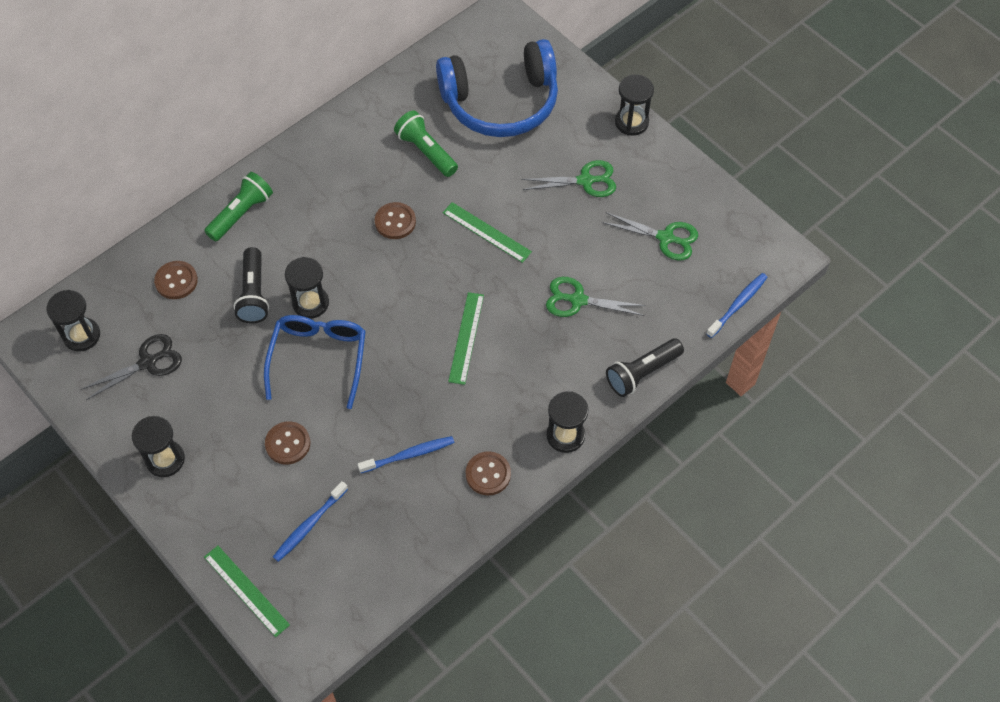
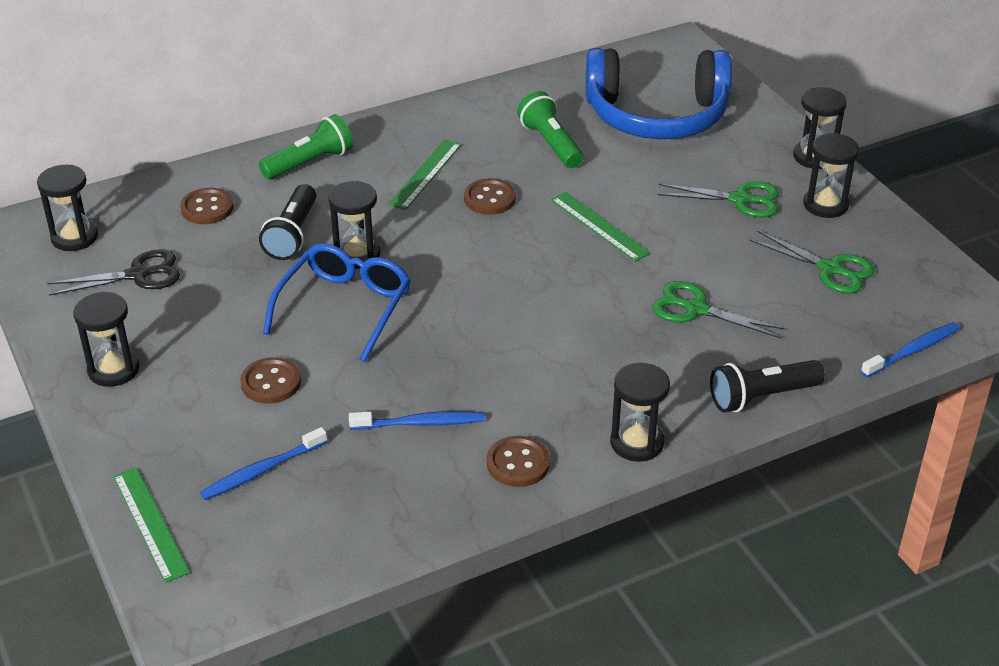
camera: 15 degrees right, 20 degrees down
(466, 338) = (538, 320): green ruler -> green ruler (425, 174)
(649, 172) = (825, 205): none -> black hourglass

